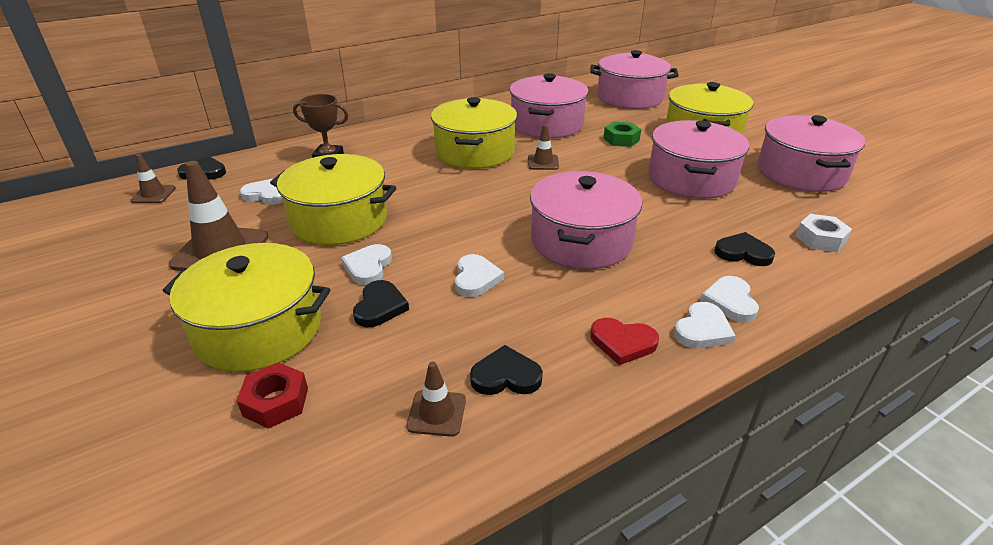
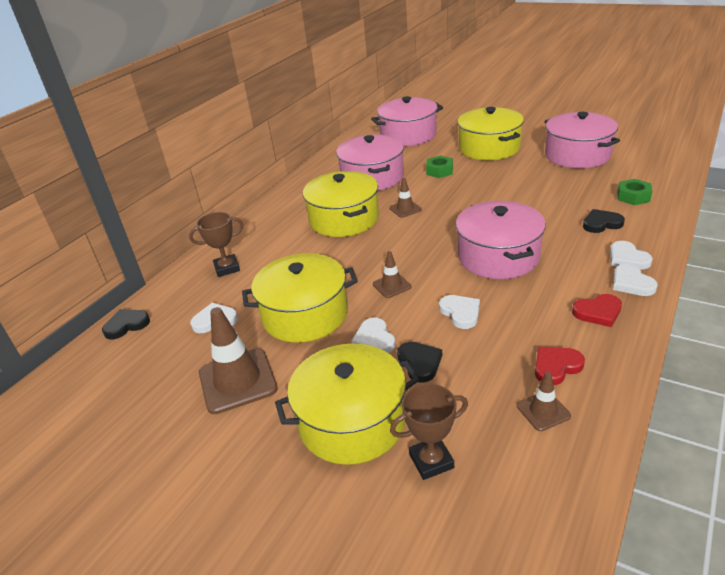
camera: 25 degrees left, 0 degrees up
(153, 194) = (104, 363): brown traffic cone -> brown traffic cone (392, 285)
(276, 402) = (431, 461): red nut -> brown trophy
(506, 376) = (556, 367): black heart -> red heart
(691, 179) = (517, 184): pink pot -> none
(702, 330) = (631, 283): white heart -> white heart turned 150 degrees clockwise
(820, 239) = (633, 197): white nut -> green nut

